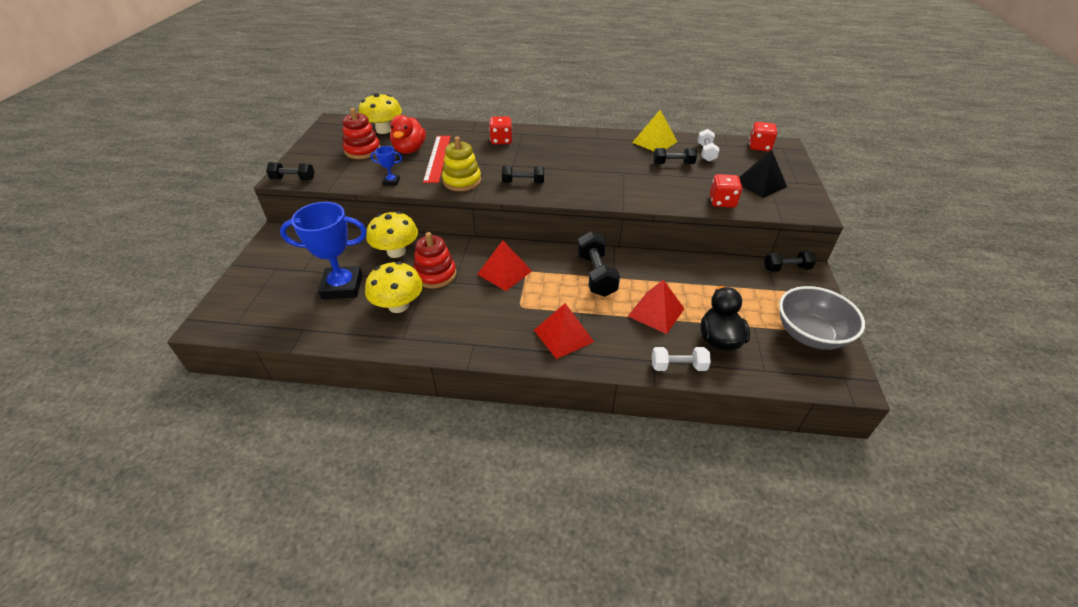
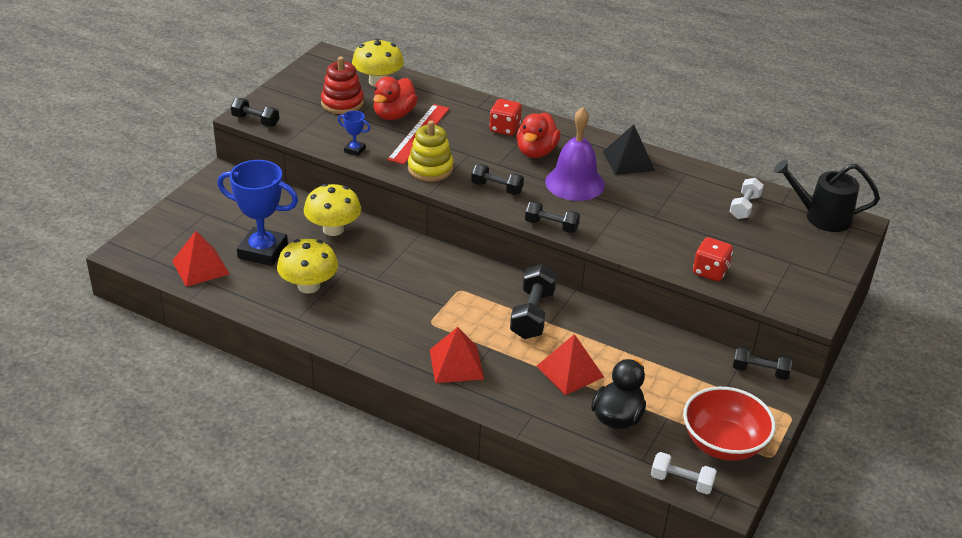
camera: 20 degrees right, 5 degrees down
(435, 274) = (361, 265): red stacking toy -> none
(504, 272) = (434, 283): red pyramid -> red pyramid (200, 267)
(535, 151) = (536, 152): none -> red duck
(578, 165) = (574, 183): none -> purple bell
(654, 142) = (690, 177): yellow pyramid -> none
(673, 164) = (690, 210): black dumbbell -> black dumbbell (551, 226)
(678, 366) = (554, 427): white dumbbell -> white dumbbell (681, 482)
(759, 147) = (822, 217): red dice -> black watering can
(760, 184) = (777, 263): black pyramid -> black pyramid (628, 161)
(810, 334) = (723, 444): grey bowl -> red bowl

